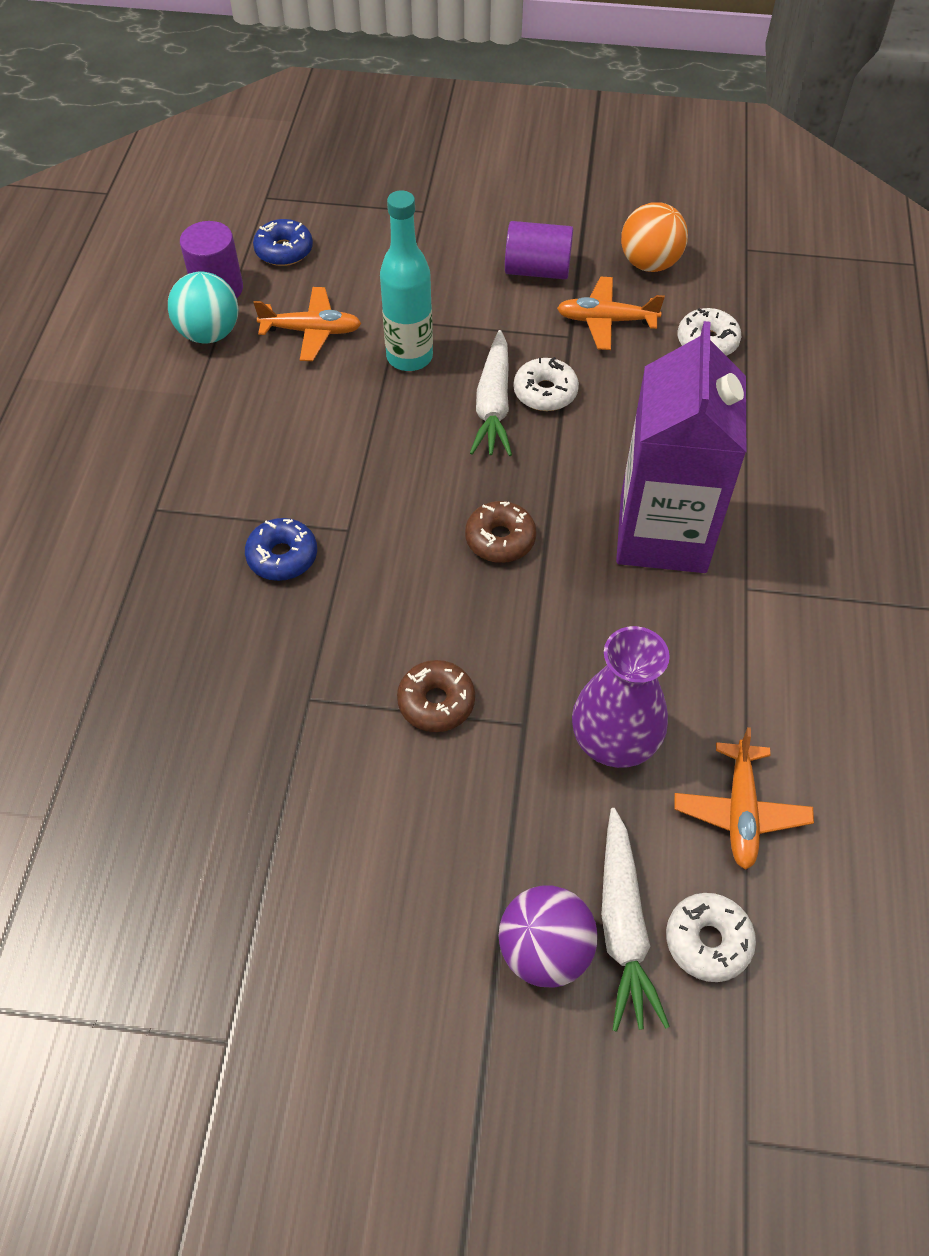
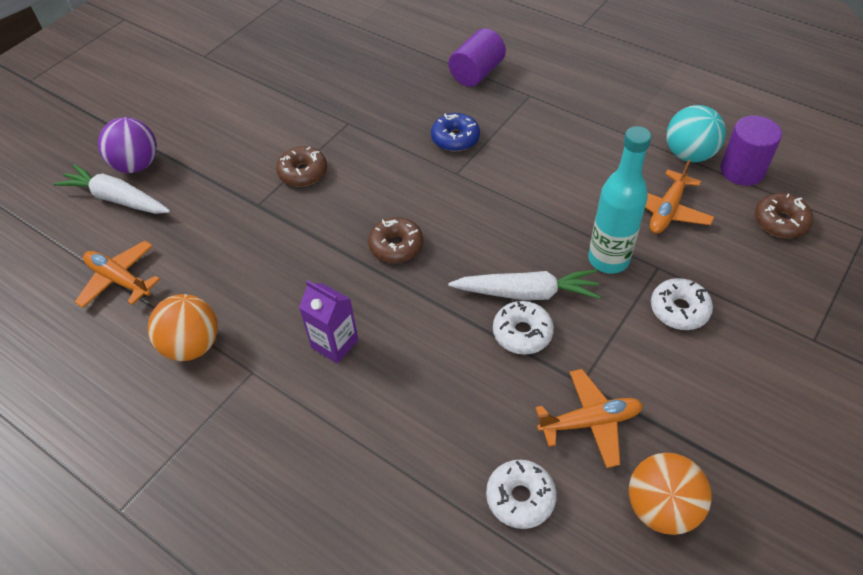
camera: 120 degrees right, 5 degrees down
(284, 251) = (780, 222): blue donut -> brown donut
(493, 405) = (527, 293): white carrot -> white carrot turned 150 degrees clockwise
(537, 270) = (688, 397): purple cylinder -> purple cylinder (477, 73)
(606, 321) = (590, 422): orange plane -> orange plane turned 45 degrees clockwise
(614, 740) = (212, 241): purple vase -> none
(662, 533) = (335, 343): purple carton -> purple carton, size x0.45
(708, 941) = (76, 229): white donut -> white donut (679, 310)
(760, 664) = (192, 345): none -> orange ball

